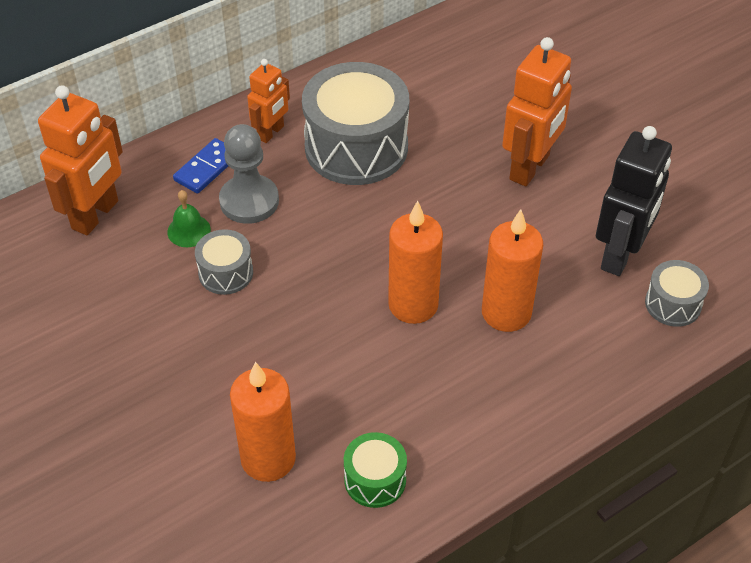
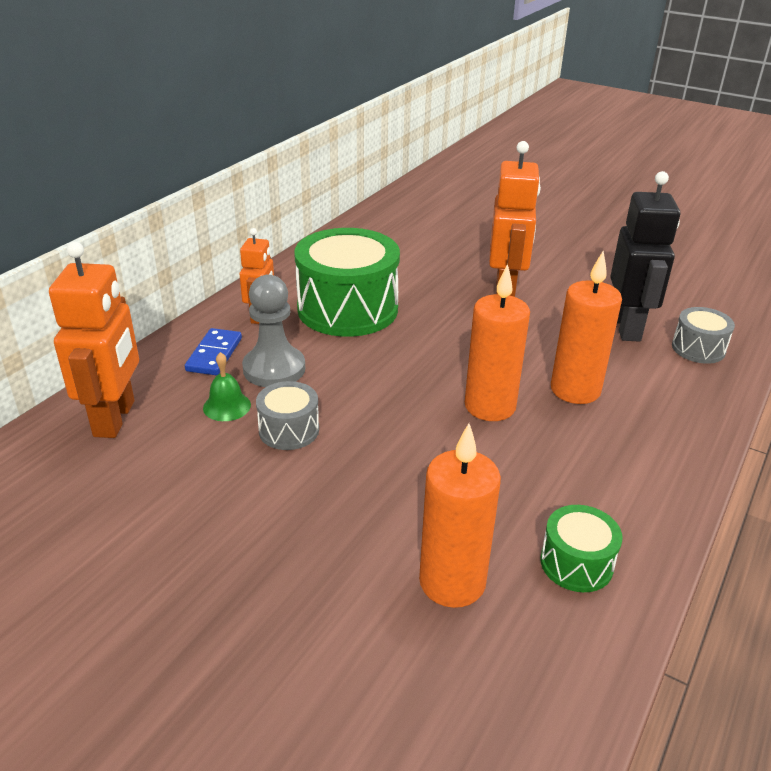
camera: 25 degrees left, 15 degrees down
(356, 147) = (347, 309): grey drum -> green drum

